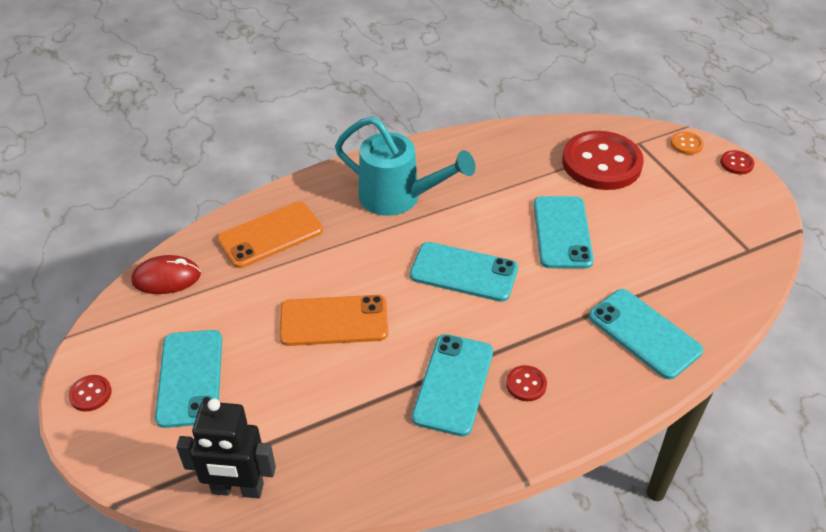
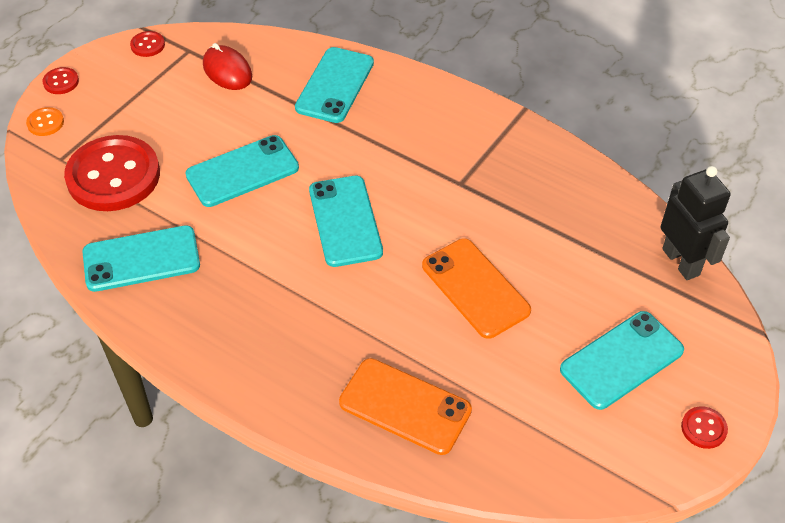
camera: 120 degrees left, 5 degrees up
(166, 278) = (532, 465): red mouse -> red mouse (227, 71)
(397, 197) = (271, 321): turquoise watering can -> none
(453, 384) = (477, 177): turquoise phone -> turquoise phone (141, 259)
(526, 384) = (441, 135): red button -> red button (147, 45)

